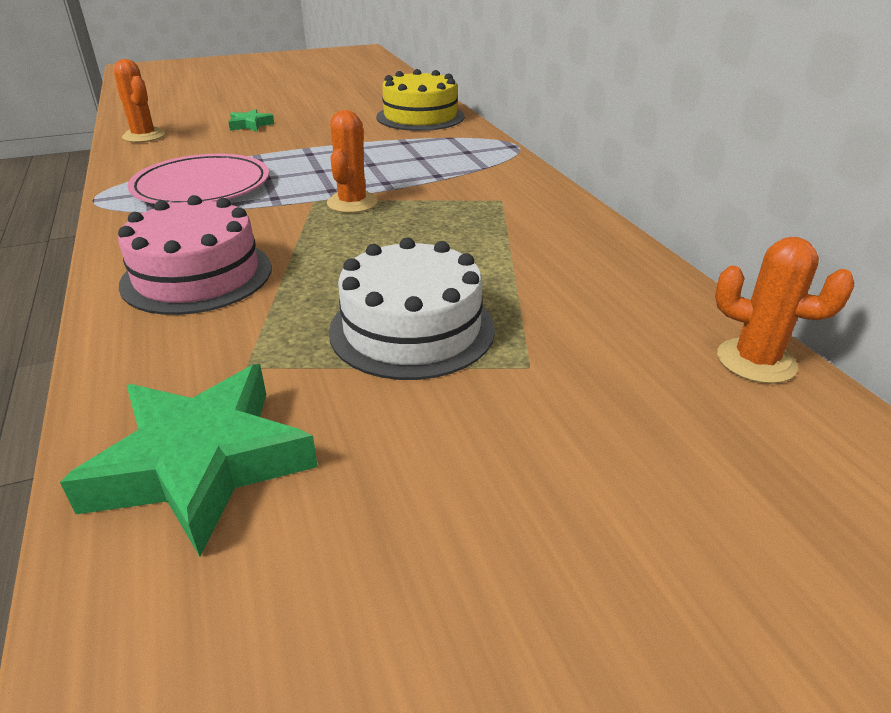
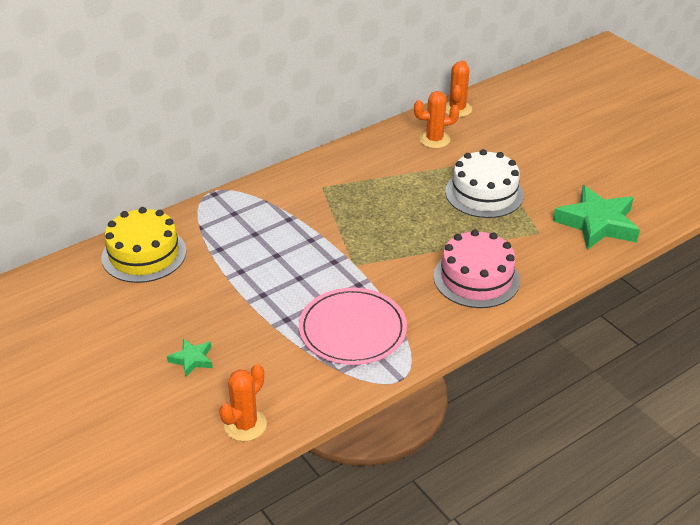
camera: 105 degrees left, 5 degrees up
(352, 203) = (352, 246): orange cactus -> orange cactus (434, 140)

